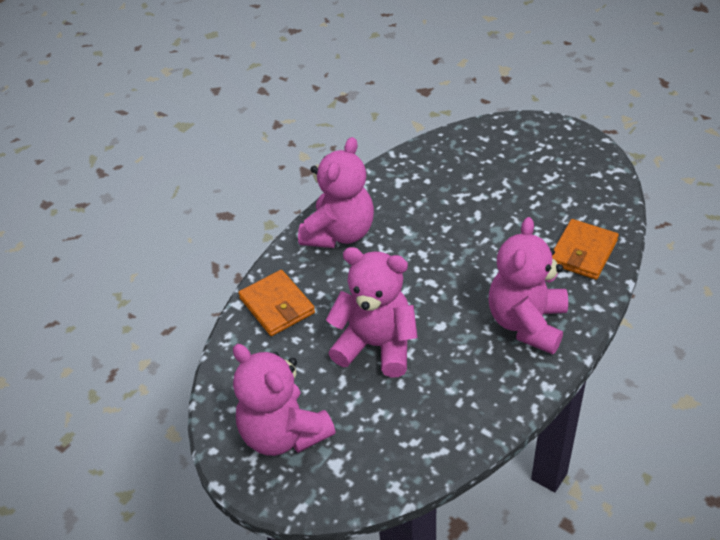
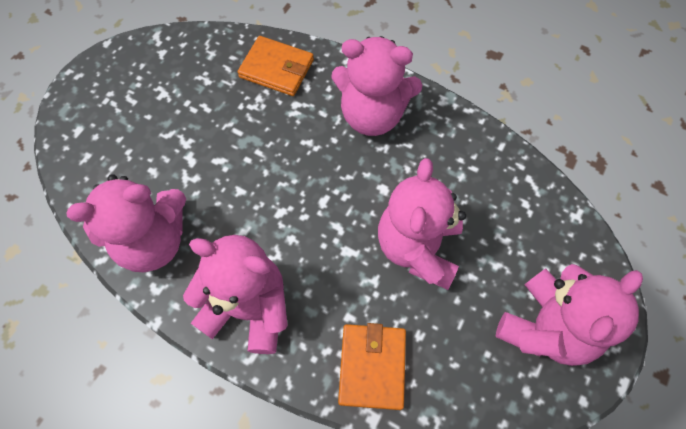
camera: 100 degrees left, 20 degrees up
(277, 306) = (372, 367): orange wallet -> orange wallet turned 45 degrees counterclockwise
(404, 179) = (153, 241): none -> pink teddy bear

